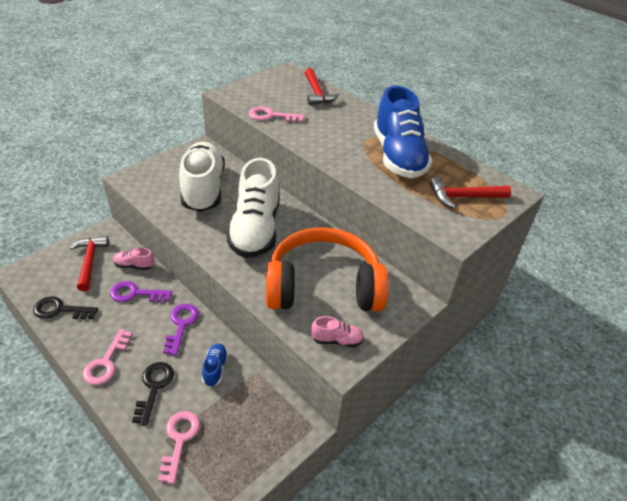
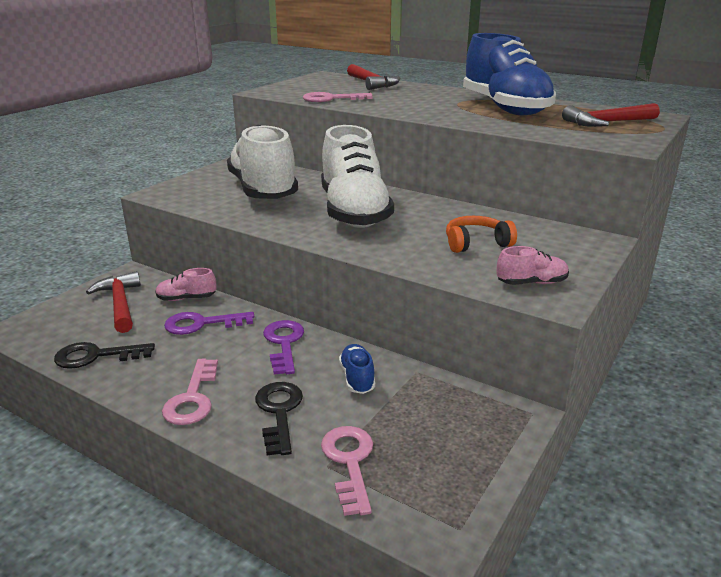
camera: 10 degrees left, 15 degrees down
(323, 286) = (476, 243): orange headphones -> orange headphones, size x0.42

